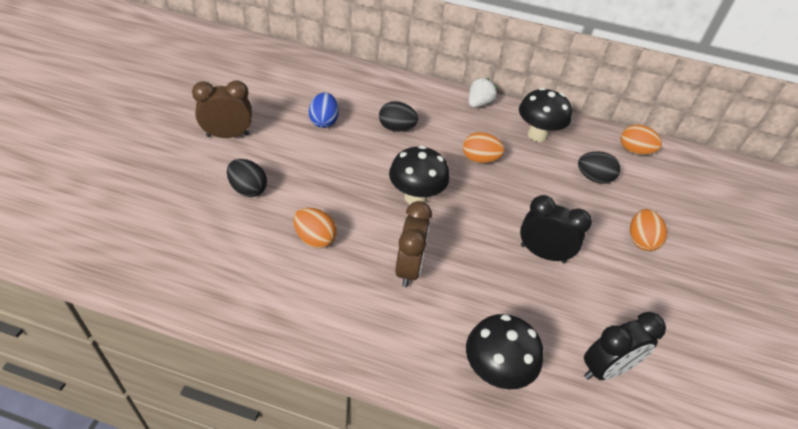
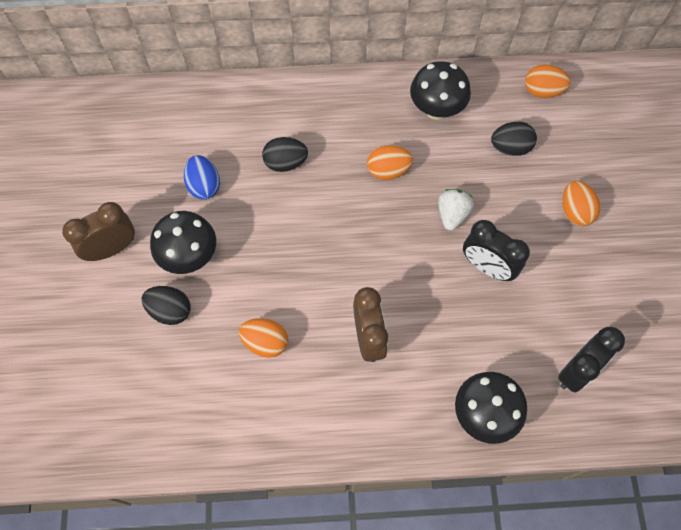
camera: 15 degrees left, 20 degrees up
(415, 197) = (342, 249): black mushroom -> black mushroom (190, 256)
(479, 104) = (359, 88): white strawberry -> white strawberry (452, 214)
(542, 253) = (487, 267): black clock -> black clock turned 150 degrees counterclockwise

